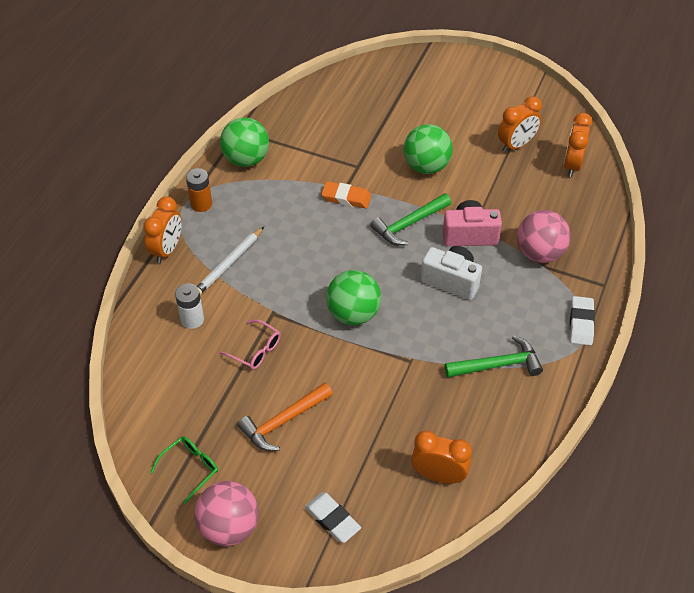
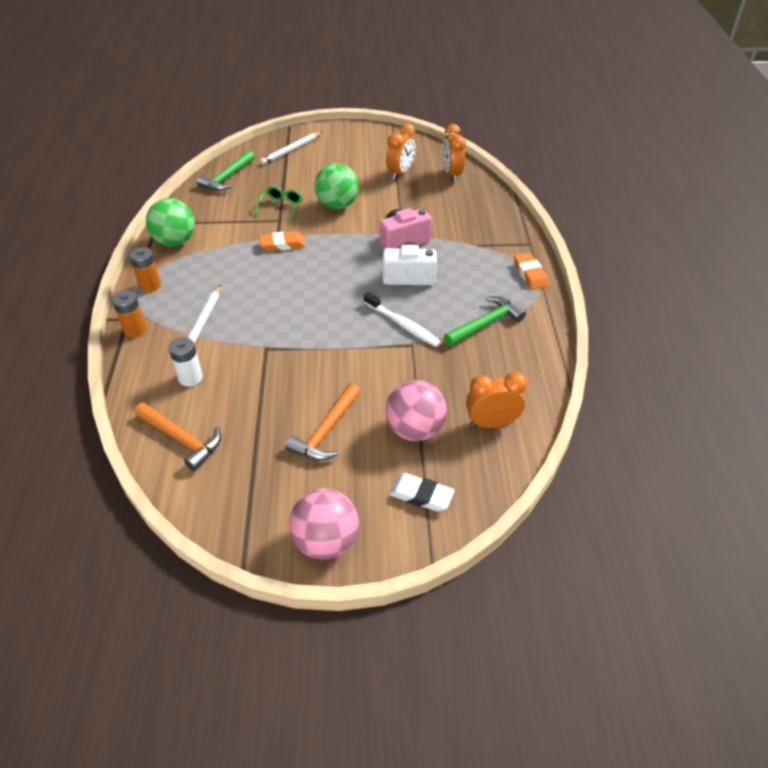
camera: 25 degrees left, 5 degrees down
(158, 380) = (182, 439): none -> orange hammer
(167, 250) = (135, 330): orange clock -> orange battery
(190, 469) = (257, 505): green glasses -> green glasses (281, 207)
(255, 350) = (266, 382): pink glasses -> none
(353, 314) = (340, 326): green ball -> none
(408, 224) = (348, 248): green hammer -> green hammer (227, 178)
(414, 335) = (403, 325): none -> white toothbrush
(415, 77) = (291, 150): none -> white pencil
(539, 253) = (466, 237): pink ball -> pink ball (415, 429)
(581, 323) = (530, 274): white eraser -> orange eraser

